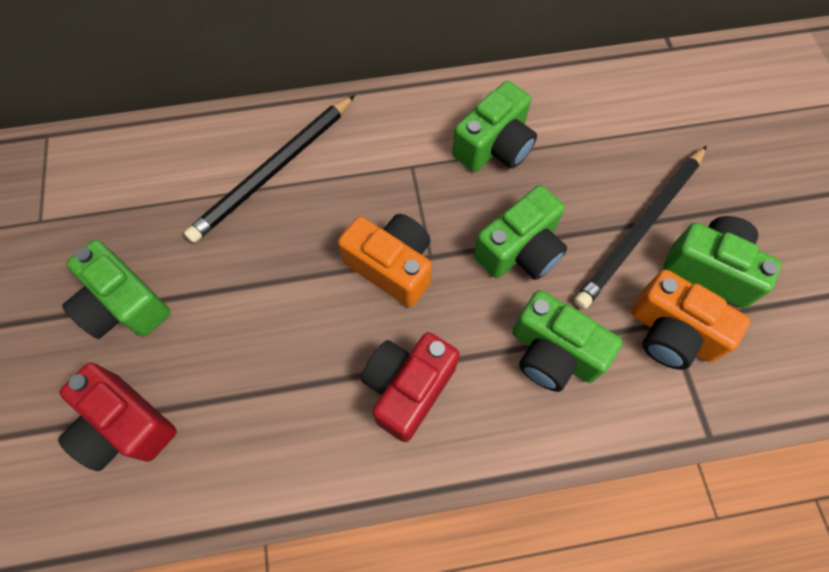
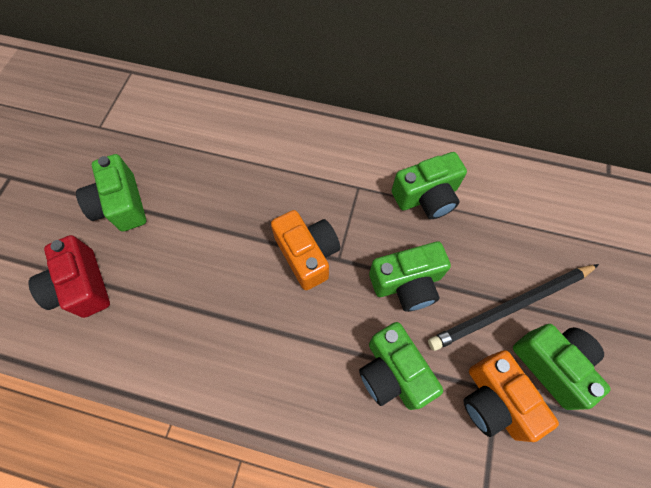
camera: 25 degrees right, 0 degrees up
(273, 171) = (261, 152): black pencil -> none
(408, 388) = (274, 348): red camera -> none

